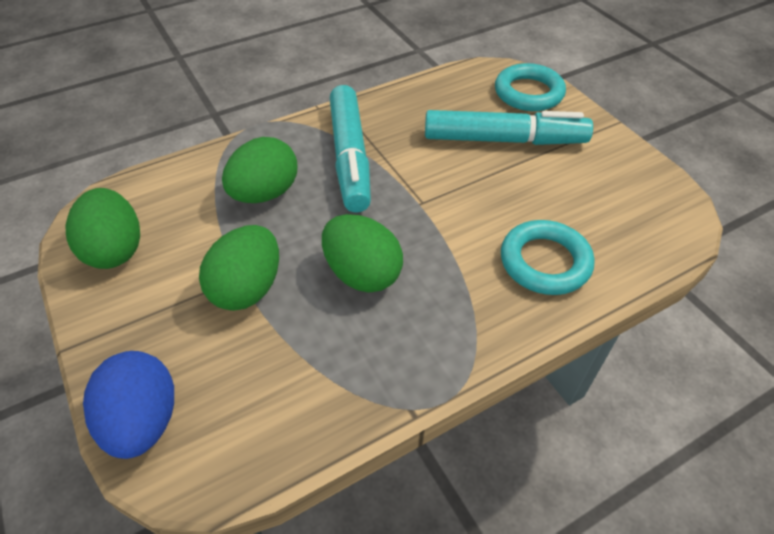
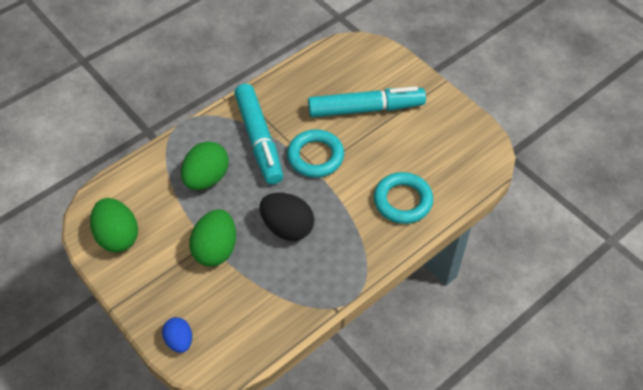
camera: 10 degrees left, 5 degrees up
(143, 421) = (179, 340): blue egg -> blue egg, size x0.60
(362, 274) = (287, 227): green egg -> black egg
(528, 93) = (379, 64): turquoise ring -> turquoise ring (315, 156)

